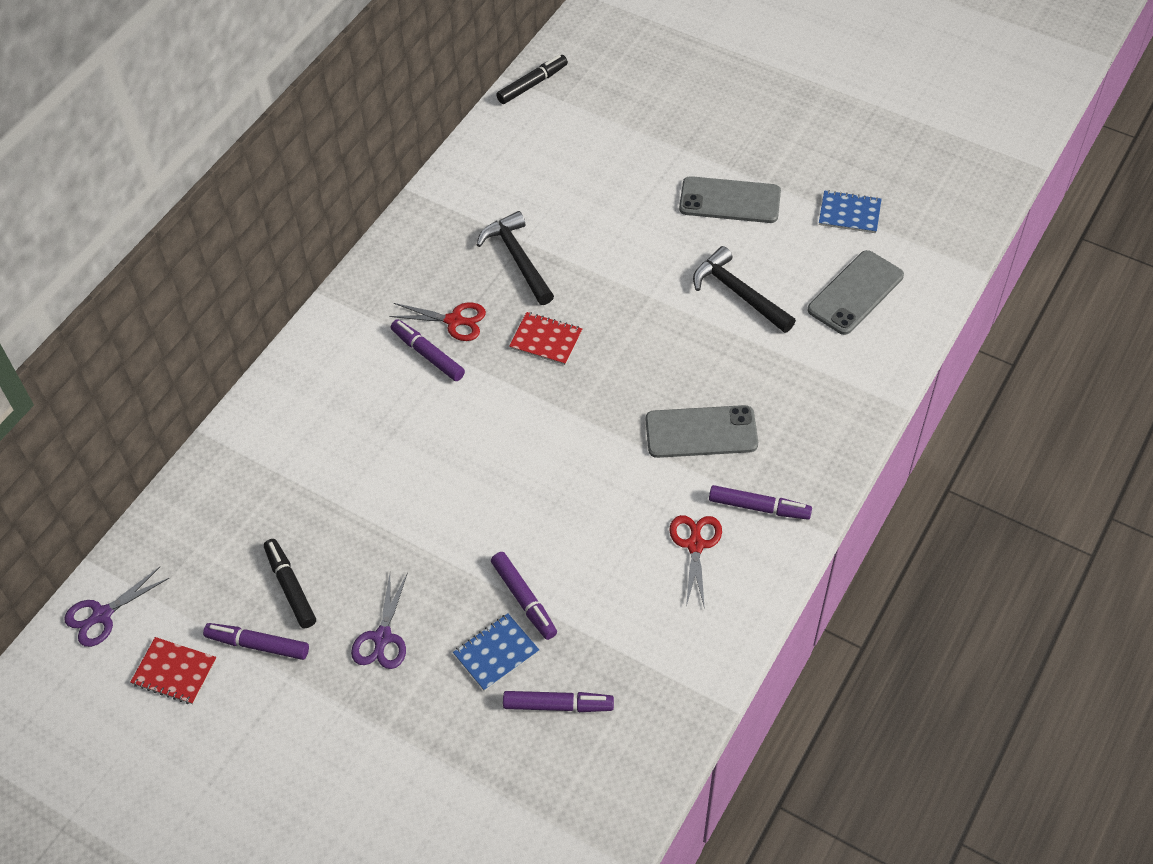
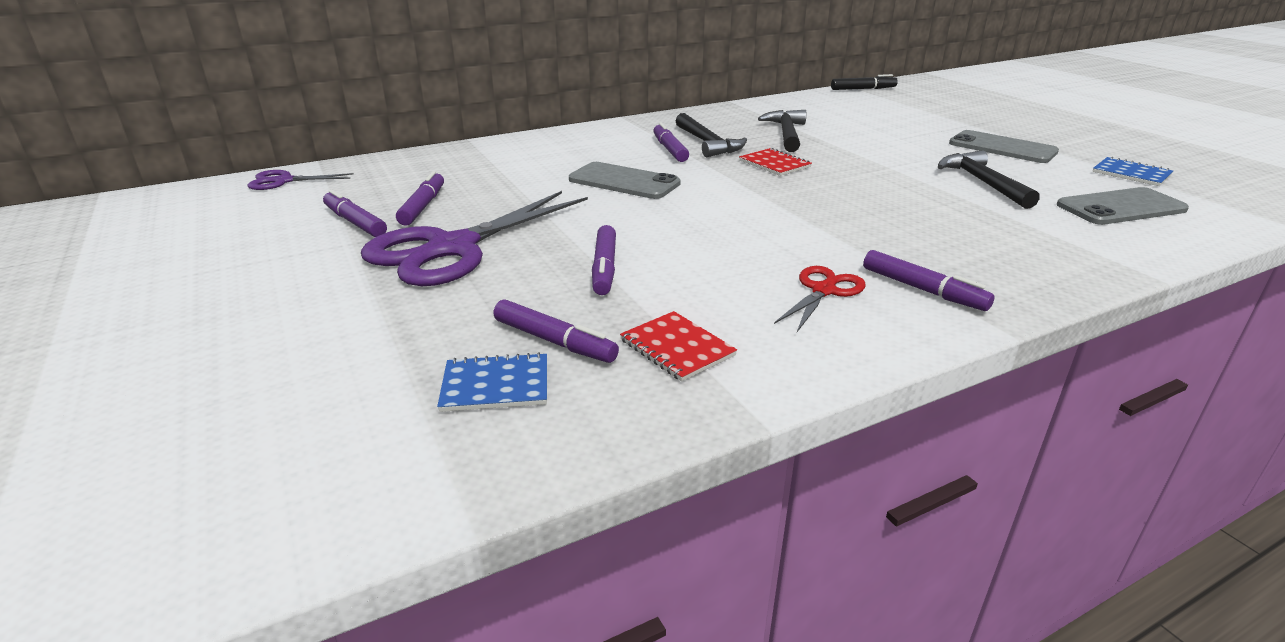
camera: 30 degrees right, 25 degrees down
(174, 672) = (279, 215): red notebook -> red notebook (677, 348)
(290, 587) = (423, 206): black marker -> purple marker
(382, 638) = (451, 249): purple scissors -> purple scissors, size x2.10
(454, 321) = (707, 143): red scissors -> black hammer
(496, 653) = (537, 288): blue notebook -> blue notebook (495, 385)
(701, 432) = (887, 233): grey phone -> grey phone (624, 182)

